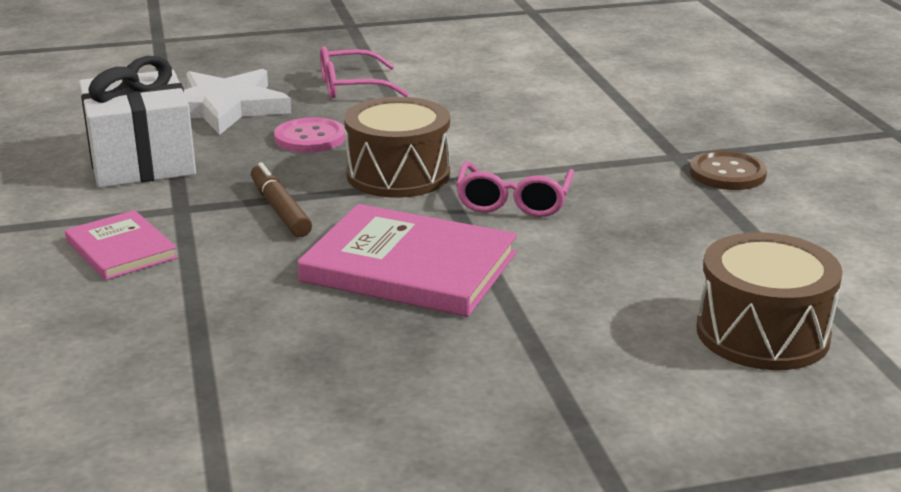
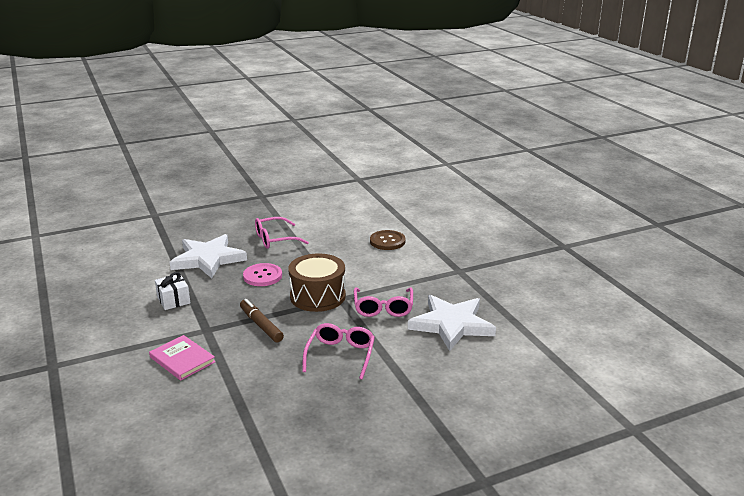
camera: 10 degrees left, 0 degrees up
(141, 161) = (173, 300): white gift -> white gift, size x0.50
(409, 267) = (340, 355): pink book -> pink glasses
(637, 238) = (451, 325): none -> white star
(727, 173) = (487, 280): brown button -> brown button (387, 241)
(762, 333) = (526, 376): brown drum -> none

